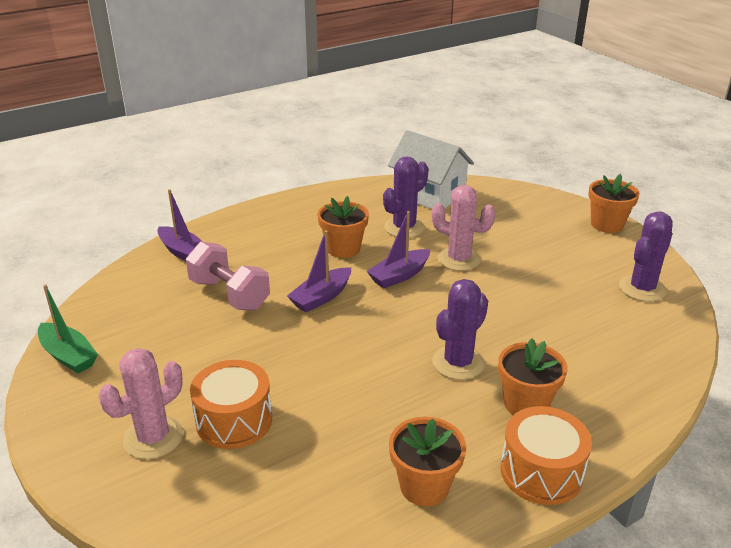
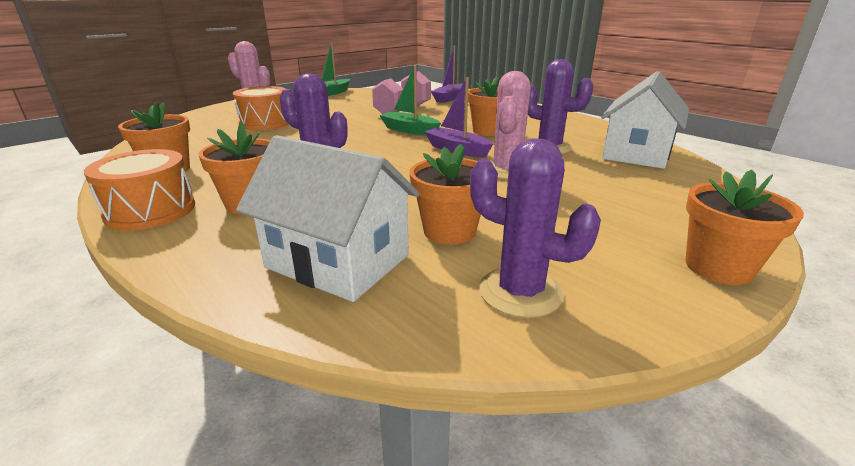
camera: 80 degrees right, 5 degrees down
(321, 297) = (409, 130): purple boat -> green boat
(572, 302) = (449, 231): none -> orange flower pot
(619, 352) = (337, 261): none -> white house

